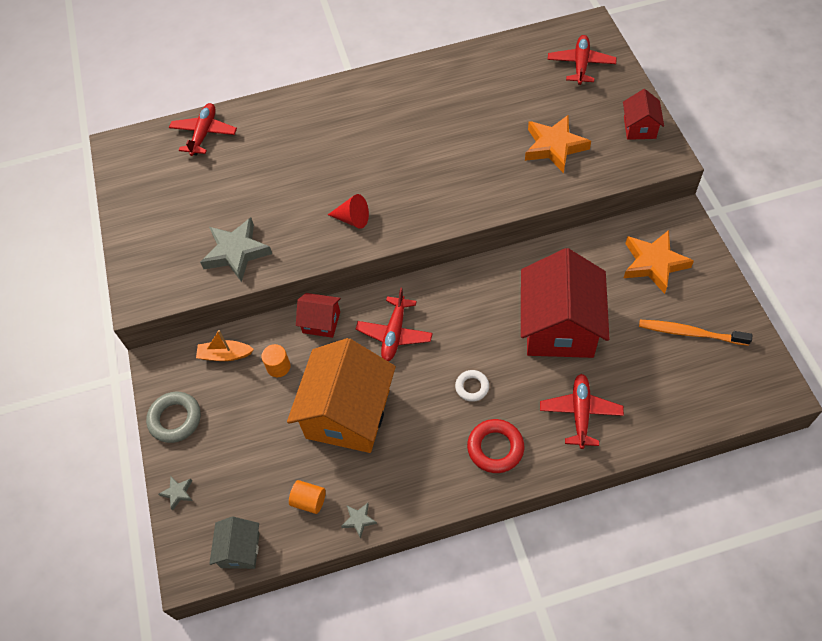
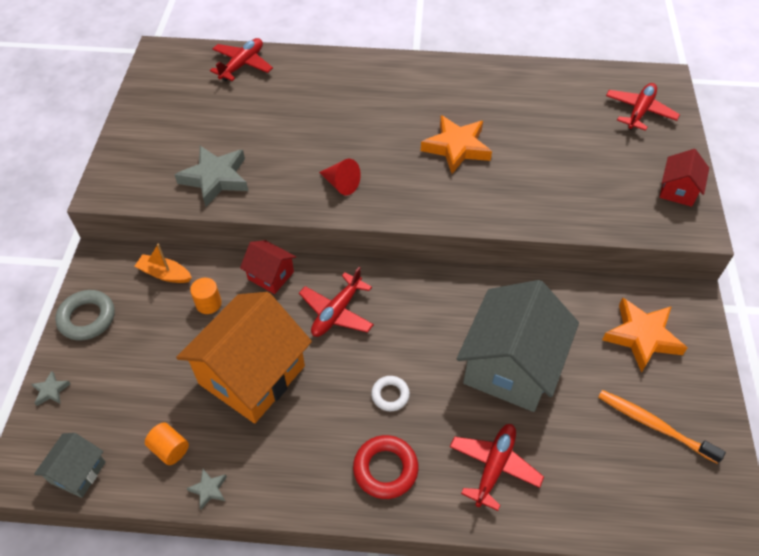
camera: 15 degrees right, 5 degrees down
(554, 147) = (578, 181): orange star -> orange star (457, 147)
(559, 327) = (510, 366): red house -> grey house

